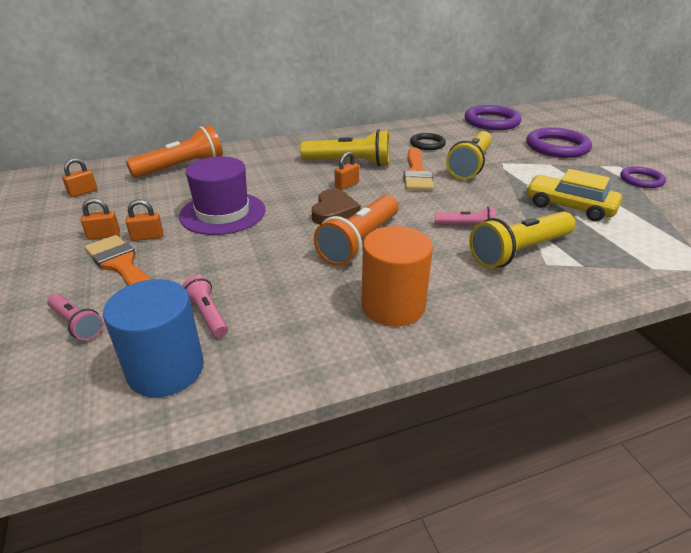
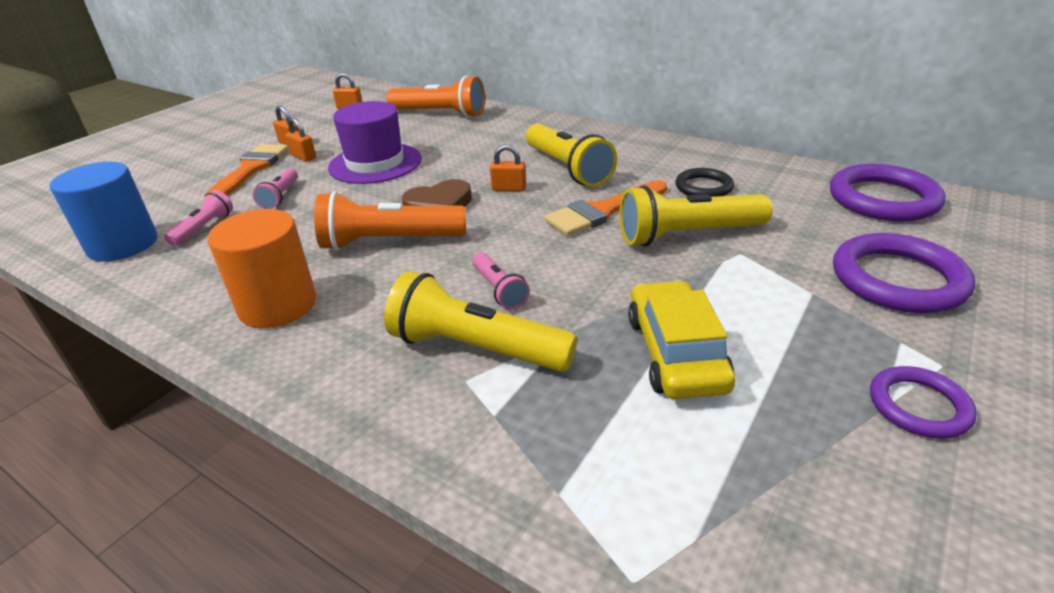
camera: 55 degrees right, 0 degrees up
(77, 324) = (164, 191): pink flashlight -> pink flashlight (280, 196)

